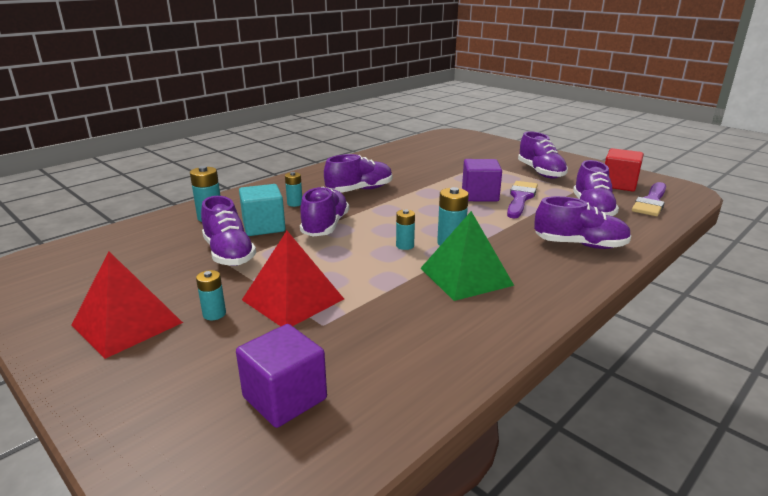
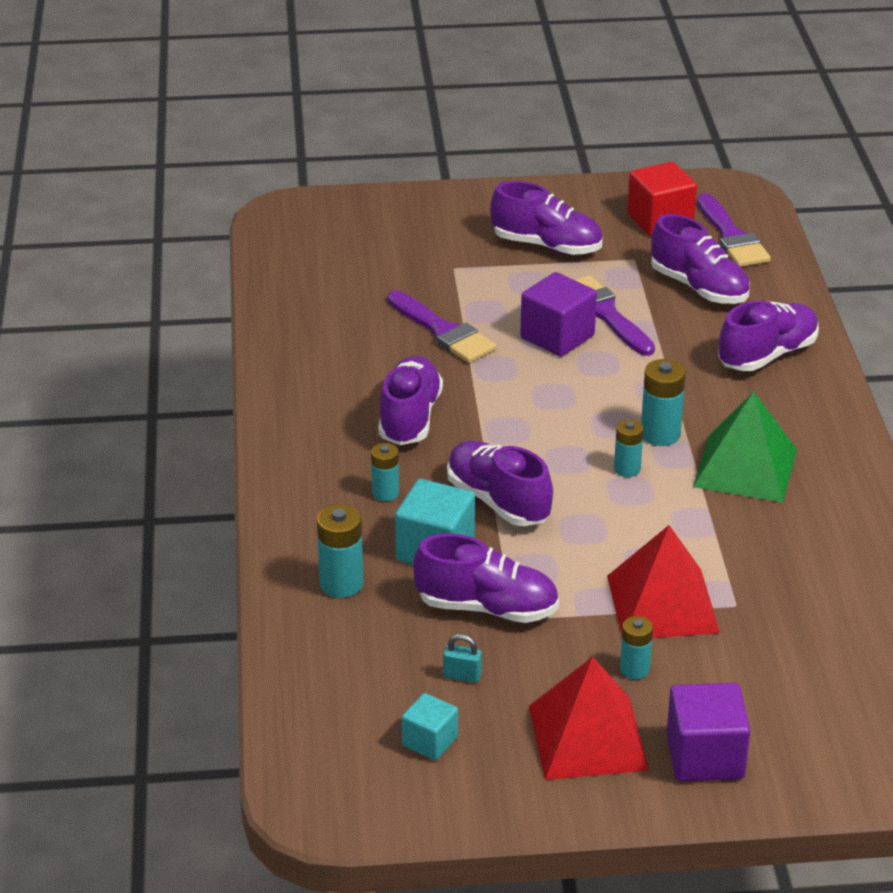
camera: 50 degrees left, 10 degrees up
(89, 279) = (430, 741): none -> turquoise cube
(159, 267) = (462, 676): none -> turquoise padlock
(285, 398) = (834, 677): purple cube -> purple cube (705, 757)
(435, 176) = (443, 331): none -> purple brush

